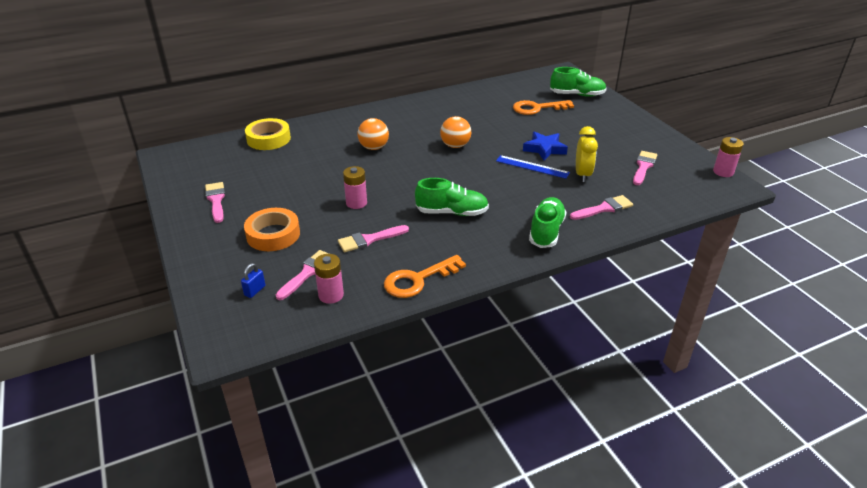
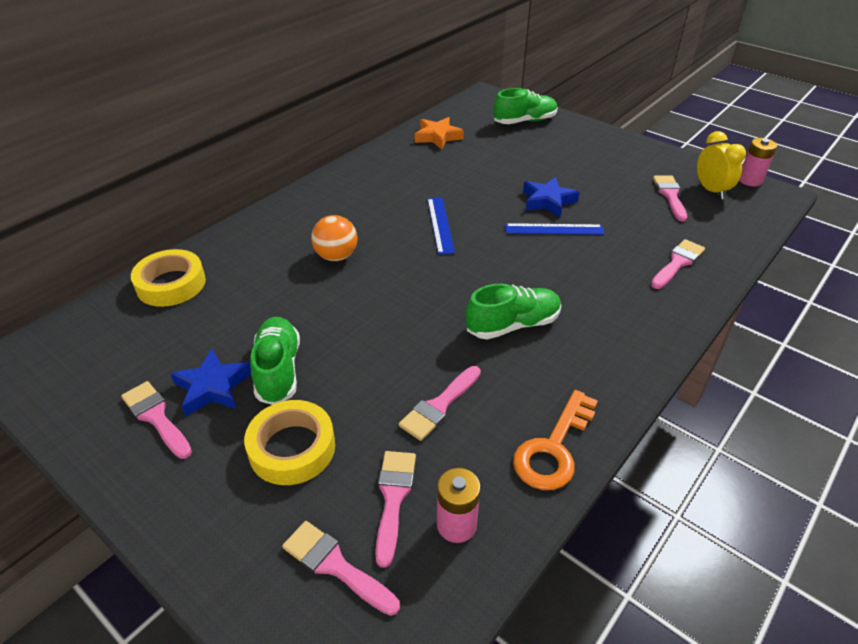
camera: 25 degrees left, 5 degrees up
(254, 195) = (213, 387): none -> blue star
(255, 291) = (335, 565): blue padlock -> pink brush
(273, 234) = (292, 448): orange tape -> yellow tape
(356, 203) = (377, 351): pink battery -> none
(455, 146) = (440, 225): orange ball -> blue ruler
(502, 92) = (438, 137): none -> orange star
(537, 108) = (496, 149): orange key -> none
(546, 231) = (644, 316): green shoe -> green shoe (278, 370)
(582, 175) = (617, 224): yellow clock -> yellow clock (711, 190)

